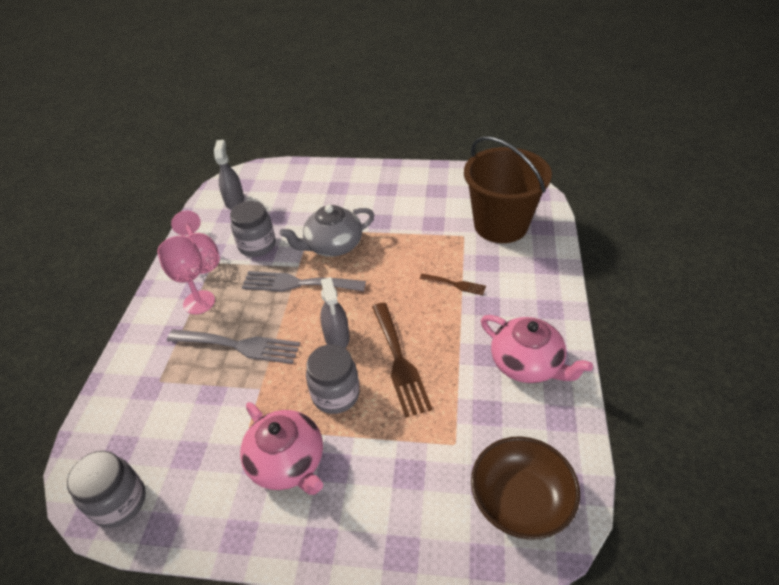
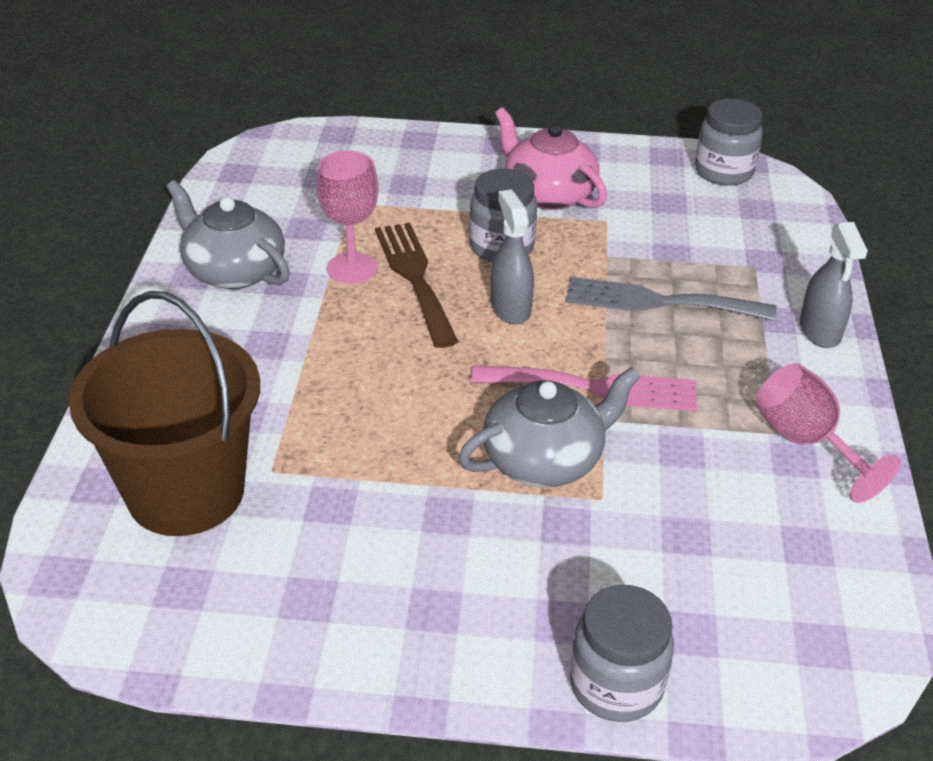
camera: 175 degrees right, 5 degrees down
(199, 302) = (760, 363): pink goblet -> pink goblet (352, 268)
(234, 201) = (814, 587): grey spray bottle -> grey spray bottle (820, 331)
(257, 245) = (704, 465): grey jar -> grey jar (616, 685)
(297, 283) = (595, 388): grey fork -> pink fork
(455, 284) = (310, 377): brown fork -> none
(520, 500) = (291, 165): brown bowl -> none
(527, 364) = (233, 270): pink teapot -> grey teapot

